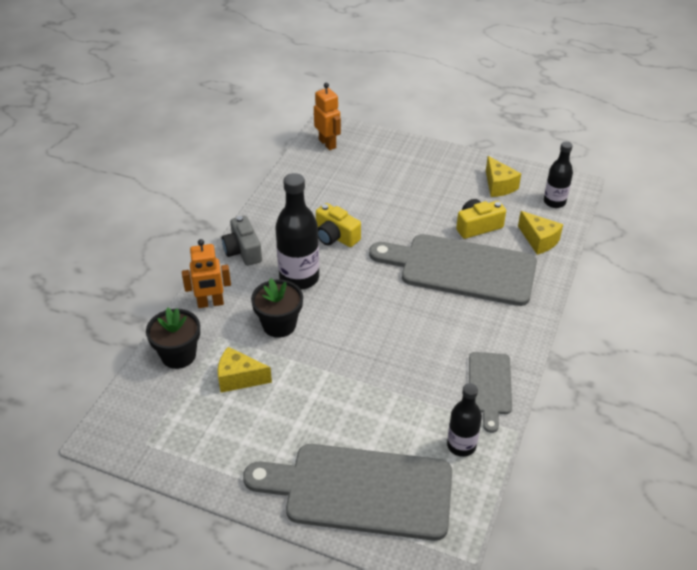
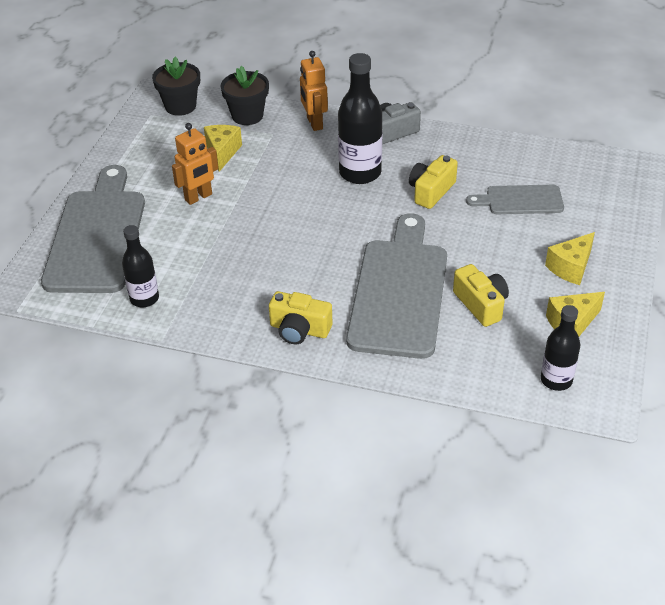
camera: 85 degrees right, 0 degrees up
(279, 325) = (292, 168): black flower pot -> black flower pot (180, 106)
(327, 144) = (600, 169): orange robot -> orange robot (198, 197)
(489, 386) = (220, 318): grey cutting board -> grey cutting board (520, 200)
(504, 333) = (299, 329): none -> yellow camera
(539, 240) = (469, 362): yellow cheese -> yellow cheese (571, 267)

